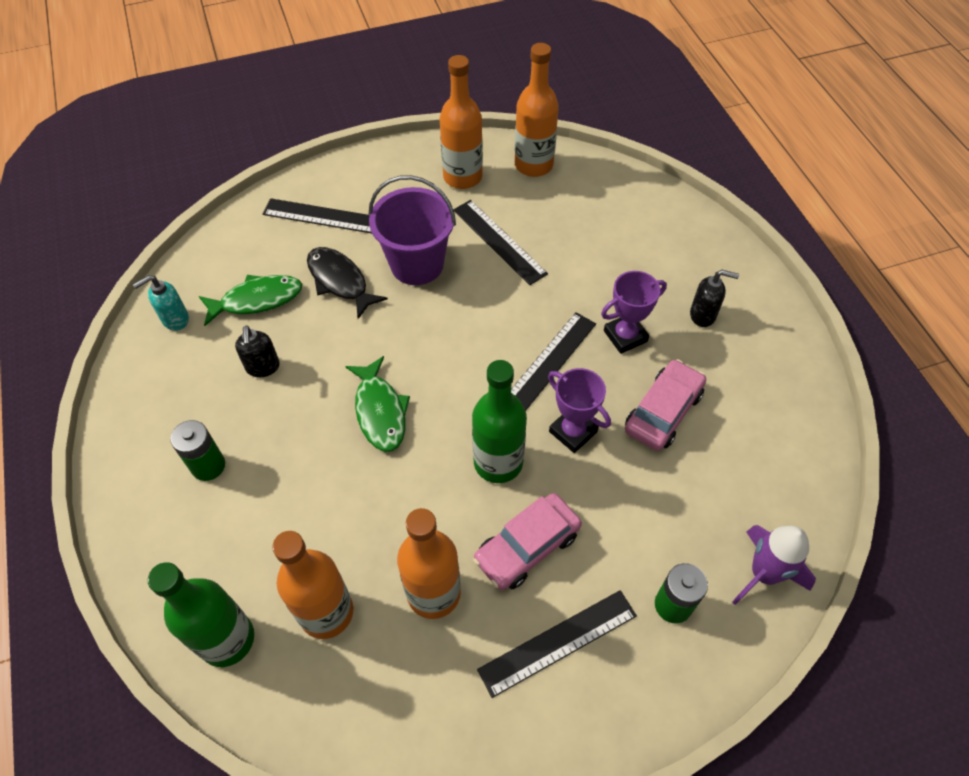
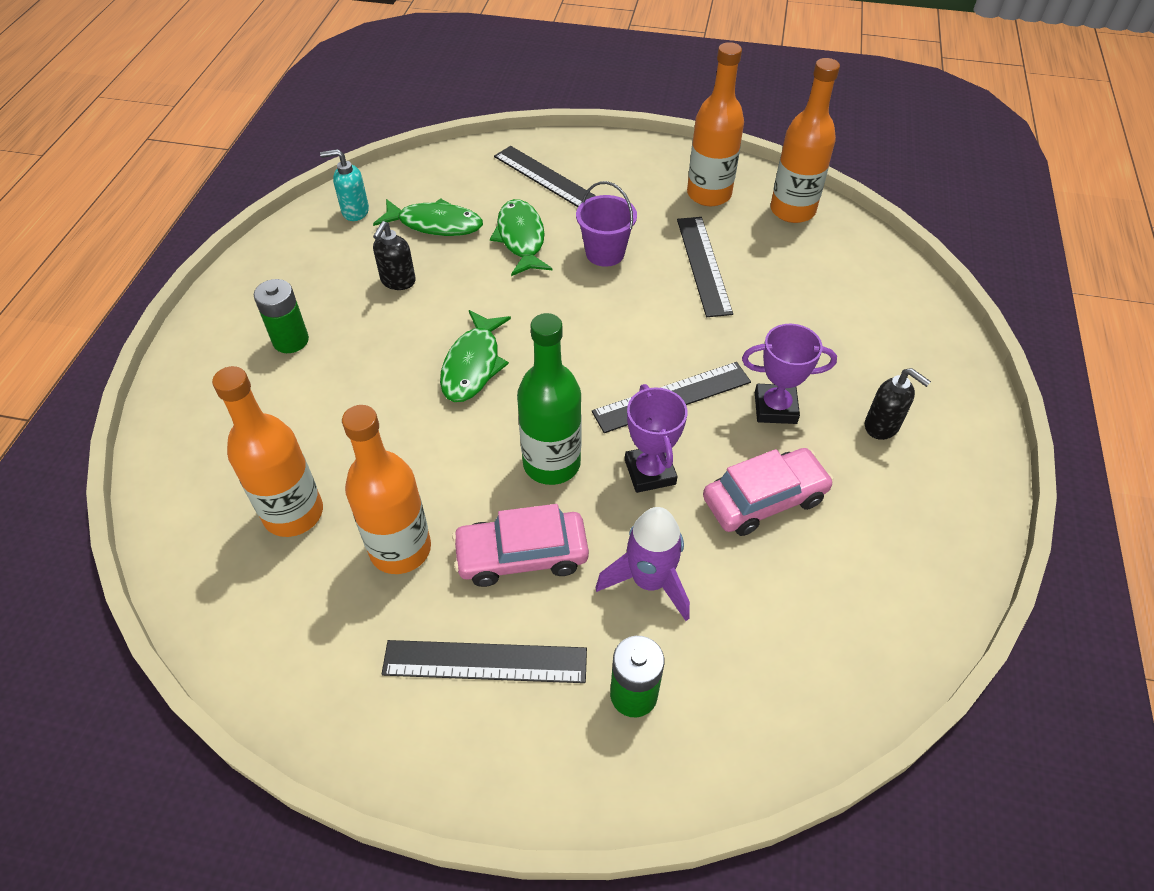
camera: 30 degrees right, 5 degrees down
(227, 639) = (196, 490): green bottle -> none
(340, 281) = (521, 238): black fish -> green fish
(417, 264) = (605, 253): purple bucket -> purple bucket, size x0.65
(763, 574) = (762, 721): purple rocket -> purple rocket (649, 581)

